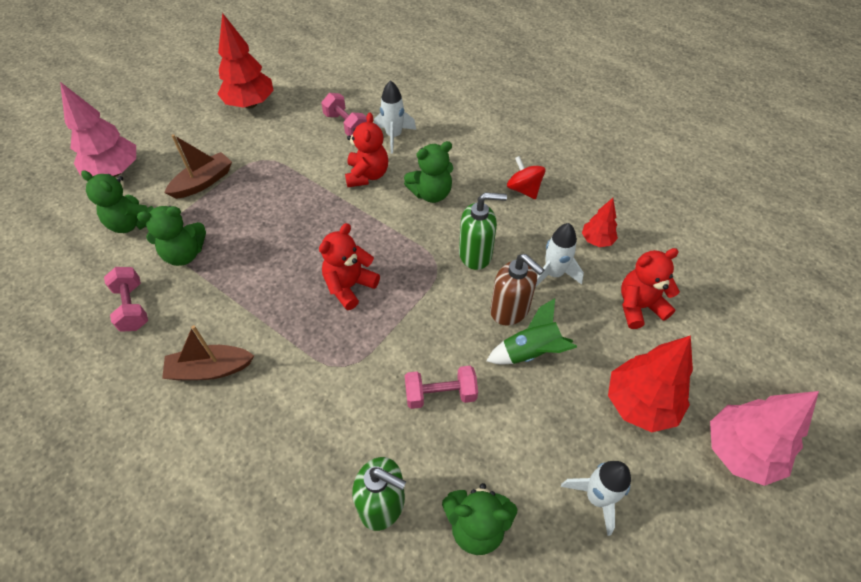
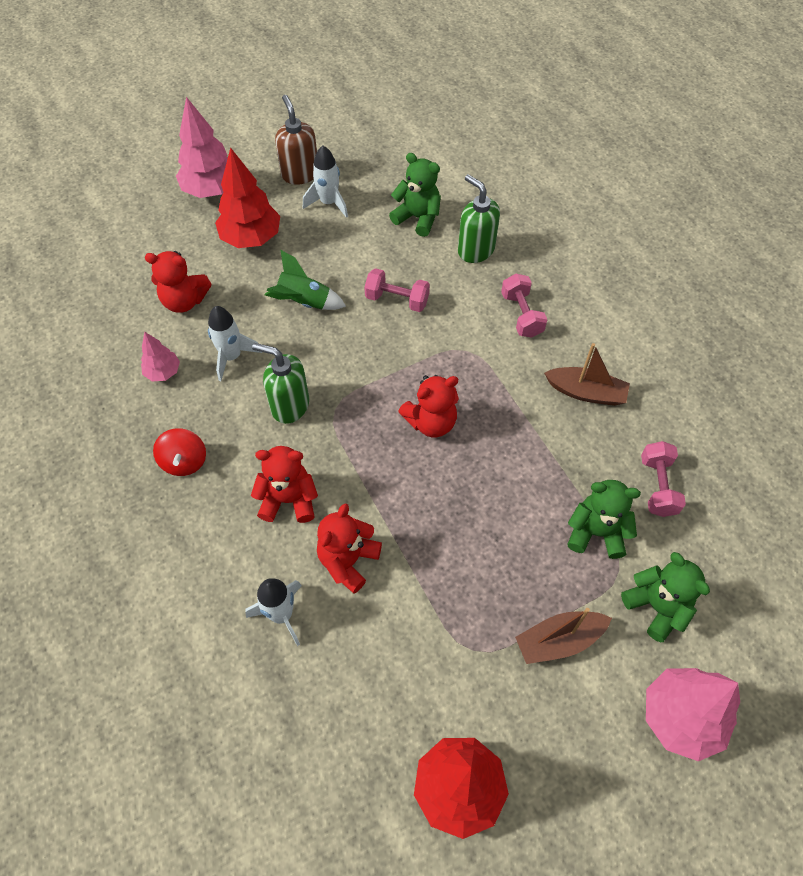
camera: 155 degrees left, 5 degrees up
(346, 125) = (335, 668): pink dumbbell -> pink dumbbell (521, 315)
(431, 193) = (288, 500): green teddy bear -> red teddy bear
(510, 310) = (296, 341): brown soap dispenser -> brown soap dispenser (300, 174)
(597, 240) = (163, 372): red tree -> pink tree

